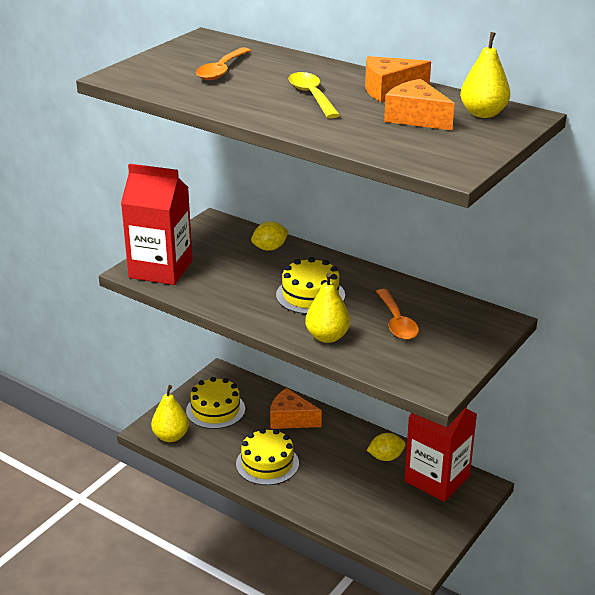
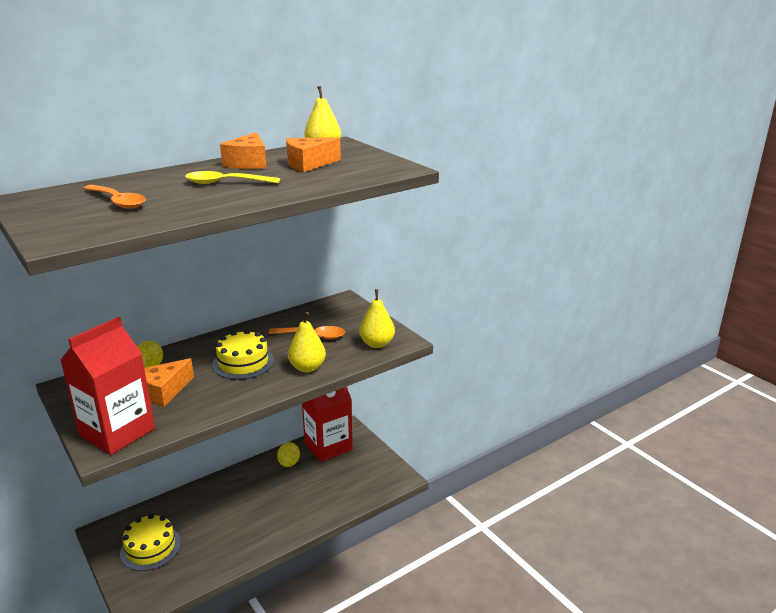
camera: 70 degrees left, 5 degrees down
(171, 436) = (161, 590): yellow pear -> yellow pear (377, 344)
(267, 463) = (247, 531): yellow cake -> none
(291, 419) = (204, 502): orange cheese -> orange cheese (164, 391)

